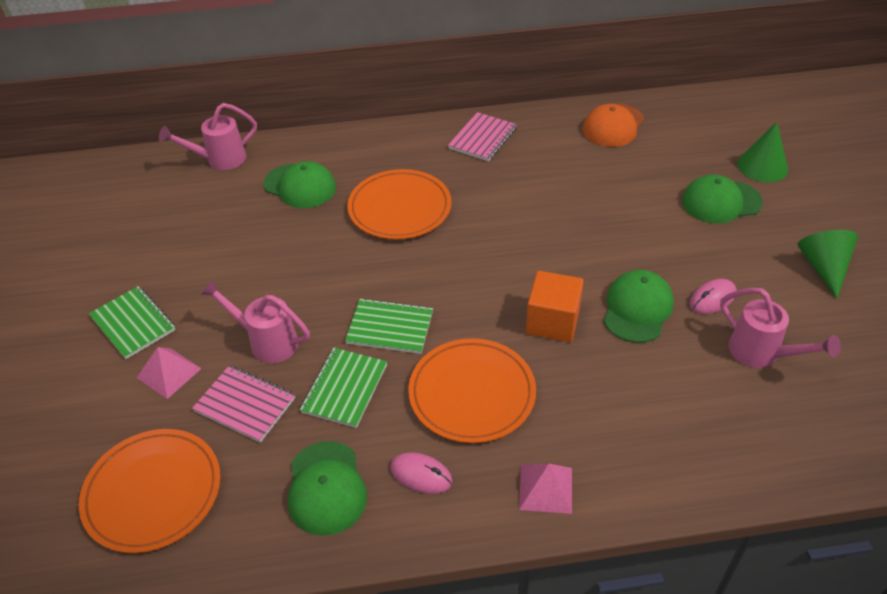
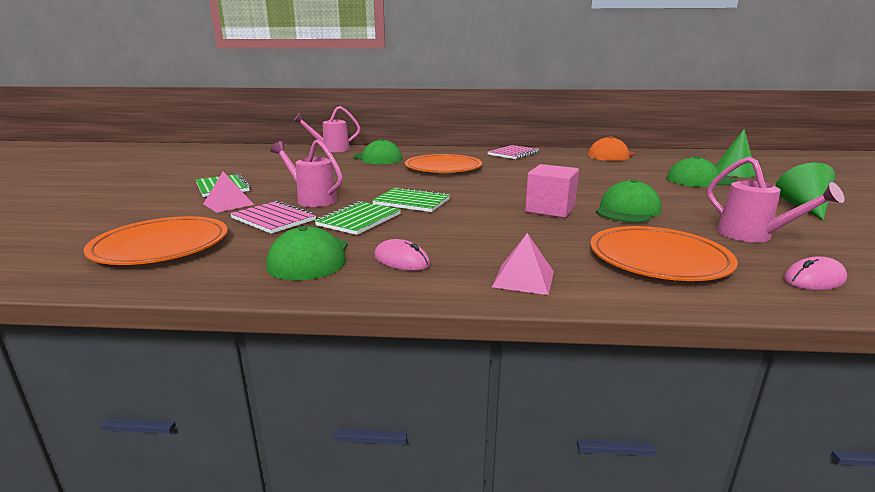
camera: 10 degrees right, 25 degrees down
(472, 393) = (467, 230): orange plate -> orange plate (658, 258)
(552, 322) = (550, 209): orange cube -> pink cube
(712, 298) = (698, 211): pink mouse -> pink mouse (814, 279)

